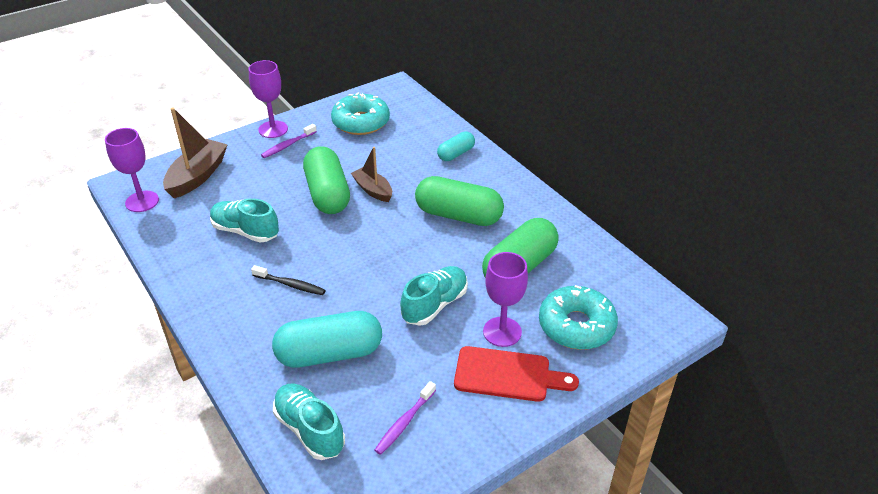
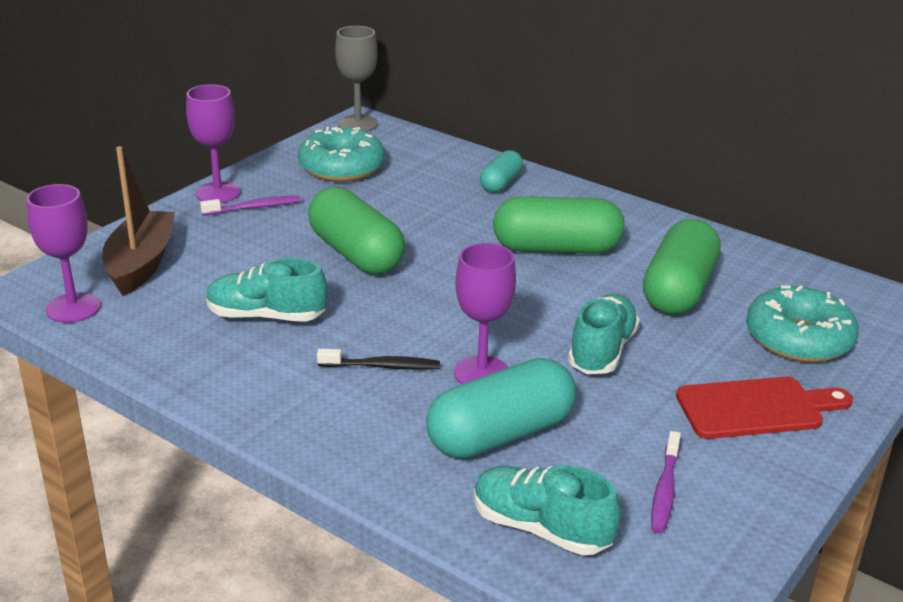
camera: 20 degrees left, 10 degrees down
(288, 145) = (254, 208): purple toothbrush -> purple toothbrush turned 135 degrees counterclockwise
(373, 190) = (417, 239): brown boat -> none
(393, 88) = (358, 124): none -> grey goblet
(502, 332) = (712, 363): purple goblet -> purple goblet (481, 373)

